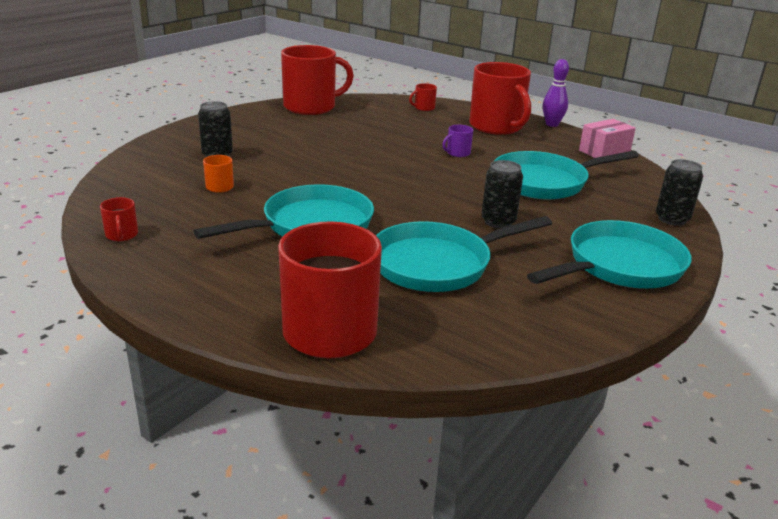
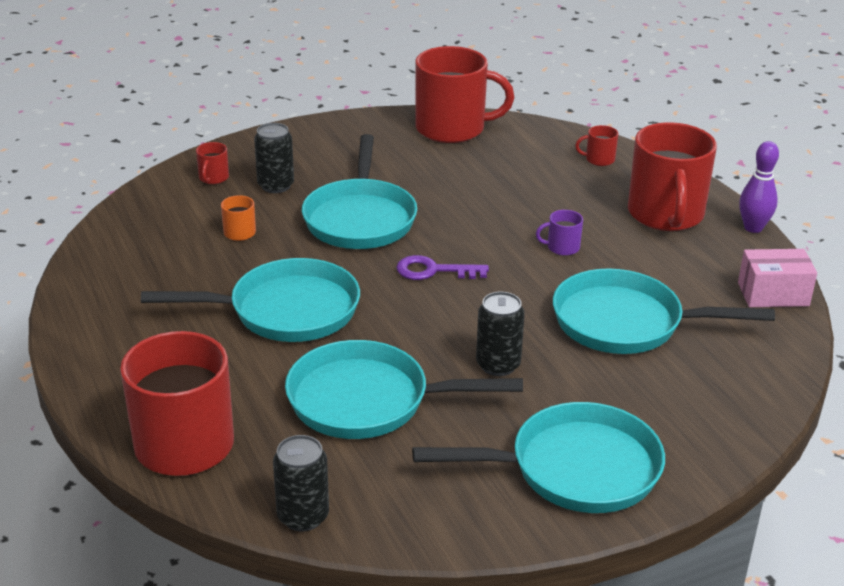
camera: 30 degrees right, 5 degrees up
(122, 235) = (99, 272): red mug -> red mug (213, 178)
(304, 162) = (360, 218): none -> turquoise pan
(391, 181) = (433, 271): none -> purple key
(672, 219) = (732, 426): black can -> black can (303, 516)

